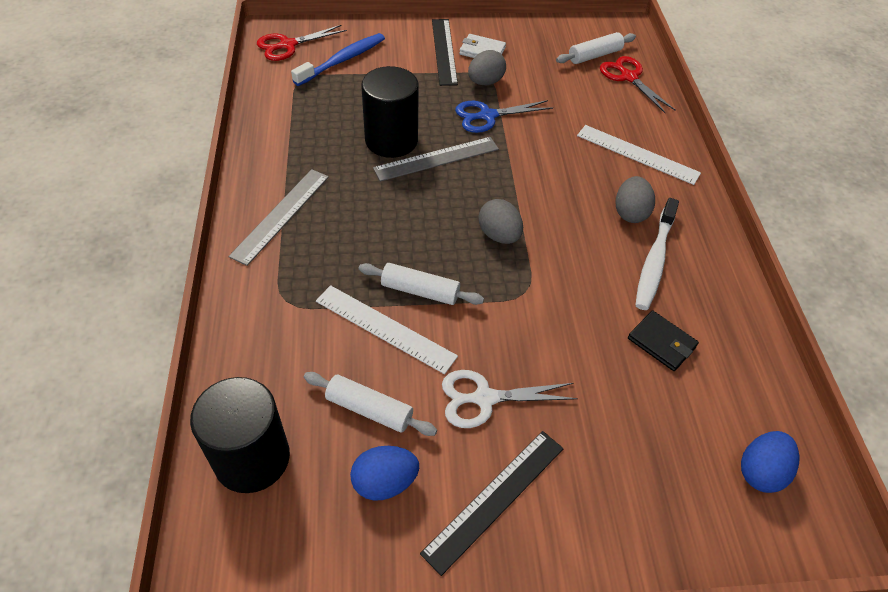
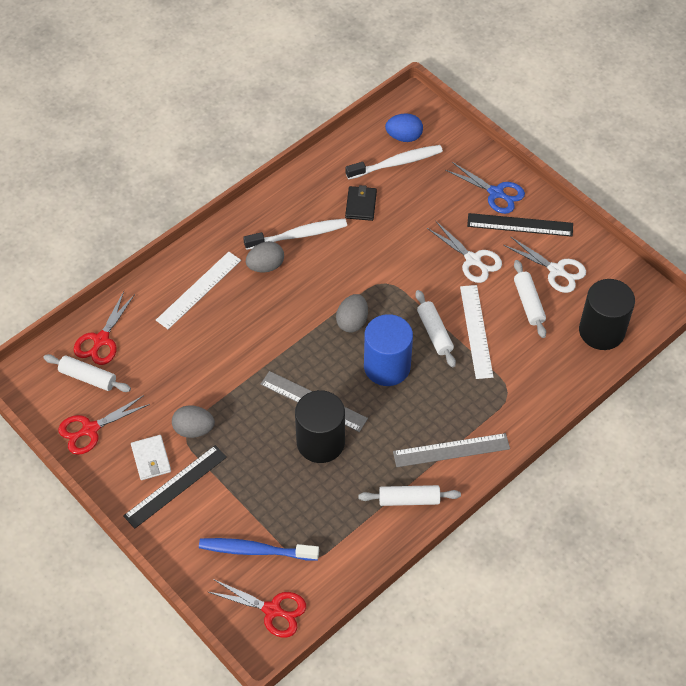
camera: 125 degrees left, 5 degrees up
(273, 159) = (409, 499): none -> white rolling pin
(385, 482) = (556, 270): blue egg -> white scissors
(419, 228) = (387, 366): none -> blue cylinder
(487, 116) = (236, 401): blue scissors -> blue scissors (496, 193)
(542, 37) = (90, 429): none -> red scissors
(637, 154) = (199, 290): white ruler -> white ruler turned 45 degrees clockwise
(712, 427) = (396, 163): none -> white toothbrush

